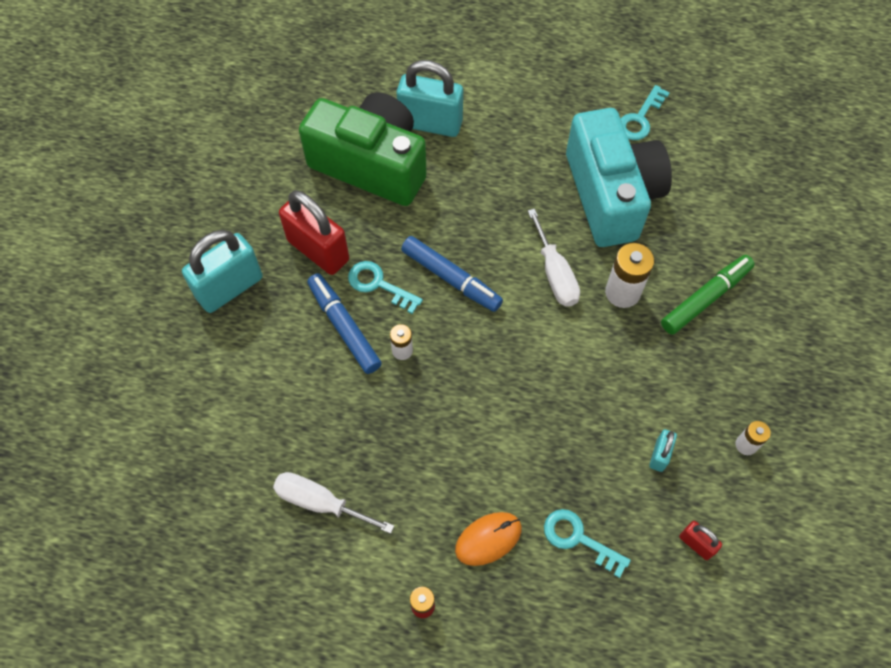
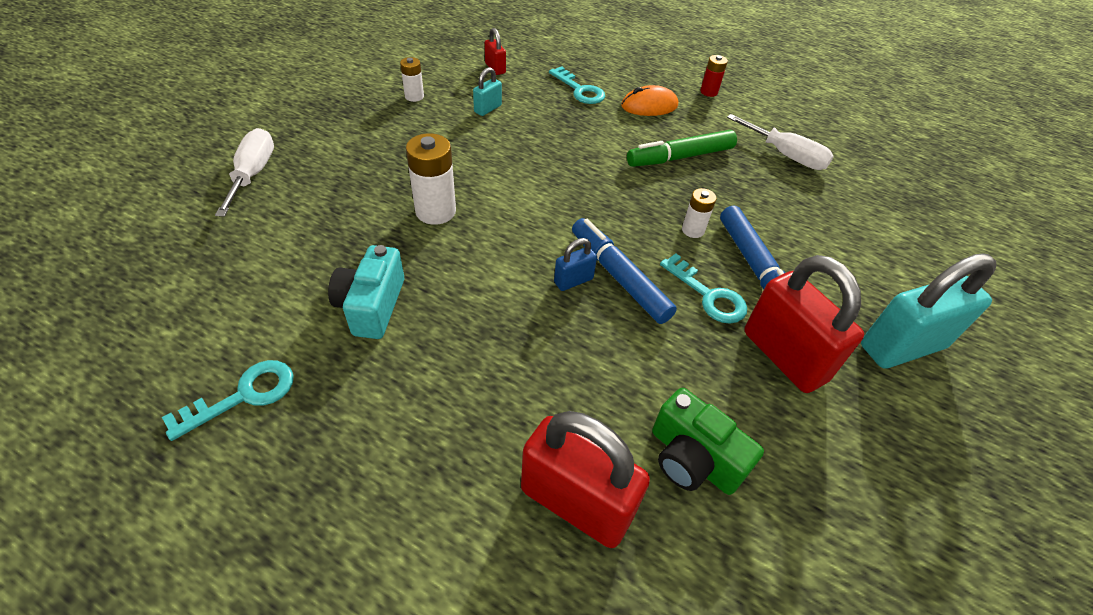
camera: 165 degrees left, 15 degrees down
(371, 164) = (692, 459): green camera -> green camera, size x0.51
(430, 123) = (576, 503): turquoise padlock -> red padlock
(484, 263) = (573, 281): none -> blue padlock
(555, 274) = (497, 247): white screwdriver -> white screwdriver (253, 174)
(611, 195) = (371, 306): turquoise camera -> turquoise camera, size x0.51
(705, 298) = (356, 184): green marker -> green marker (680, 157)

